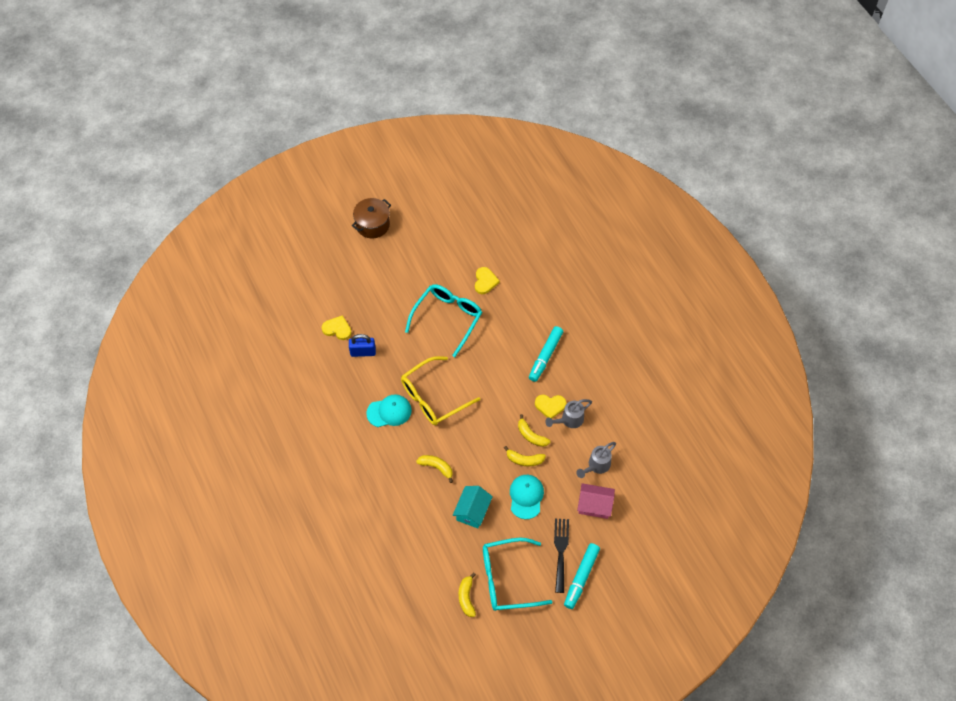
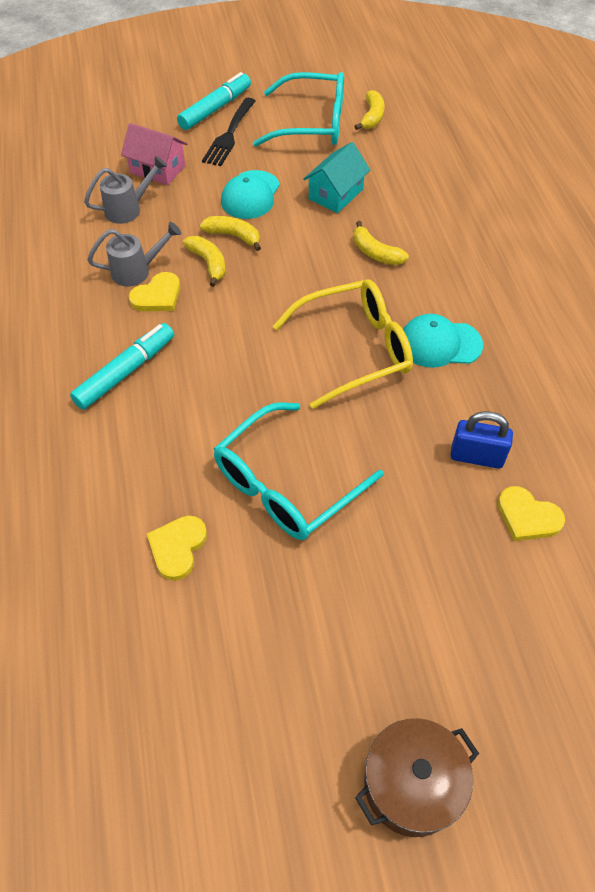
camera: 165 degrees left, 5 degrees down
(550, 406) = (157, 296): yellow heart -> yellow heart turned 120 degrees clockwise

